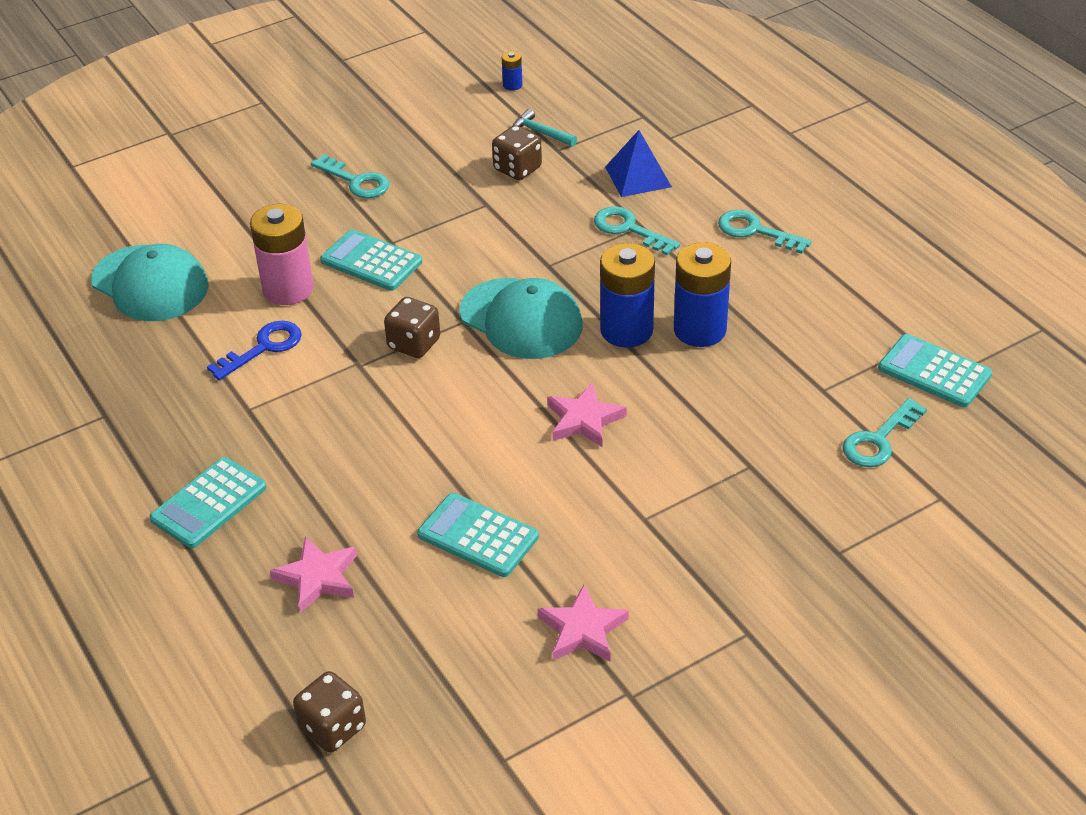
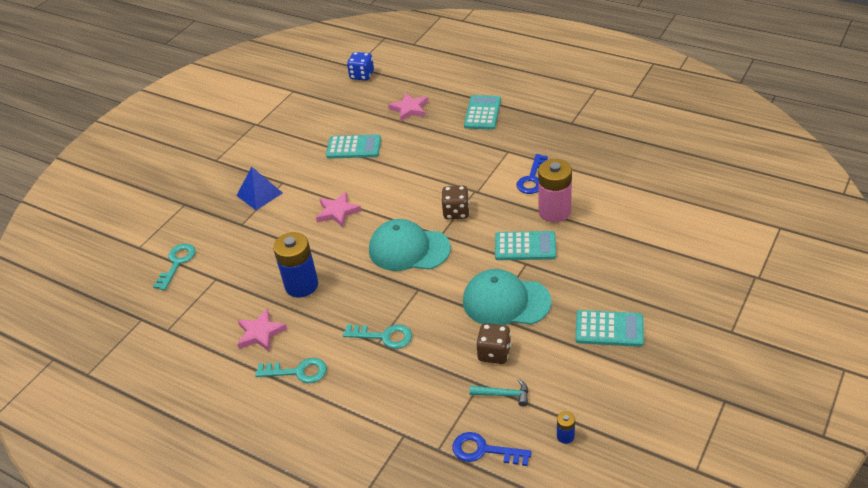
camera: 155 degrees right, 0 degrees up
(150, 283) = (632, 183): turquoise cap -> turquoise cap (506, 301)
(333, 728) = (362, 75): brown dice -> blue dice
(356, 181) = (592, 295): turquoise key -> none
(582, 630) = (286, 135): pink star -> pink star (260, 333)
(598, 100) = (484, 450): none -> blue key
(626, 330) = (344, 267): blue battery -> none
(638, 176) = (404, 384): blue pyramid -> blue pyramid (259, 194)
(934, 372) = (153, 315): turquoise calculator -> turquoise calculator (609, 329)

